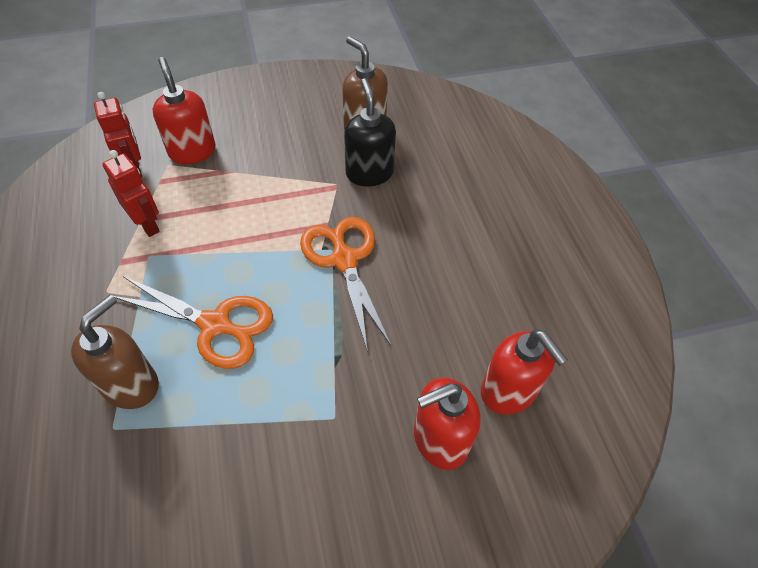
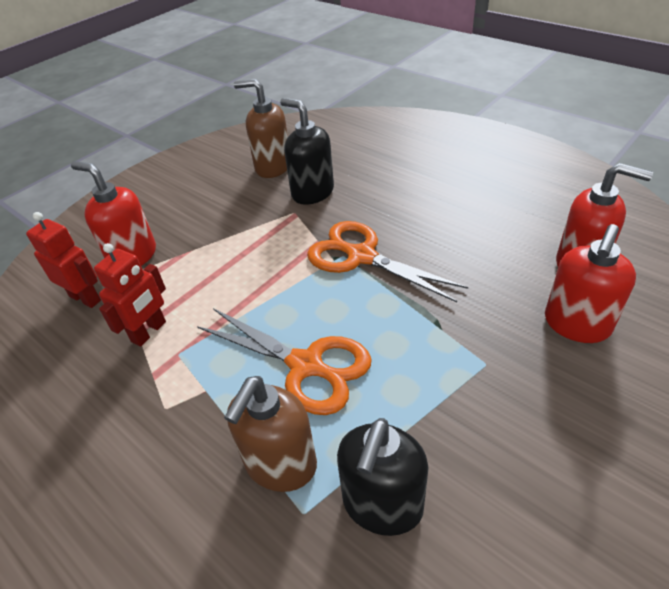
camera: 30 degrees left, 10 degrees down
(131, 385) = (280, 464): brown soap dispenser -> brown soap dispenser turned 150 degrees counterclockwise
(147, 224) = (149, 332): red robot -> red robot turned 105 degrees clockwise
(160, 462) = (382, 505): none -> black soap dispenser
(215, 325) = (306, 365): orange scissors -> orange scissors turned 45 degrees clockwise

